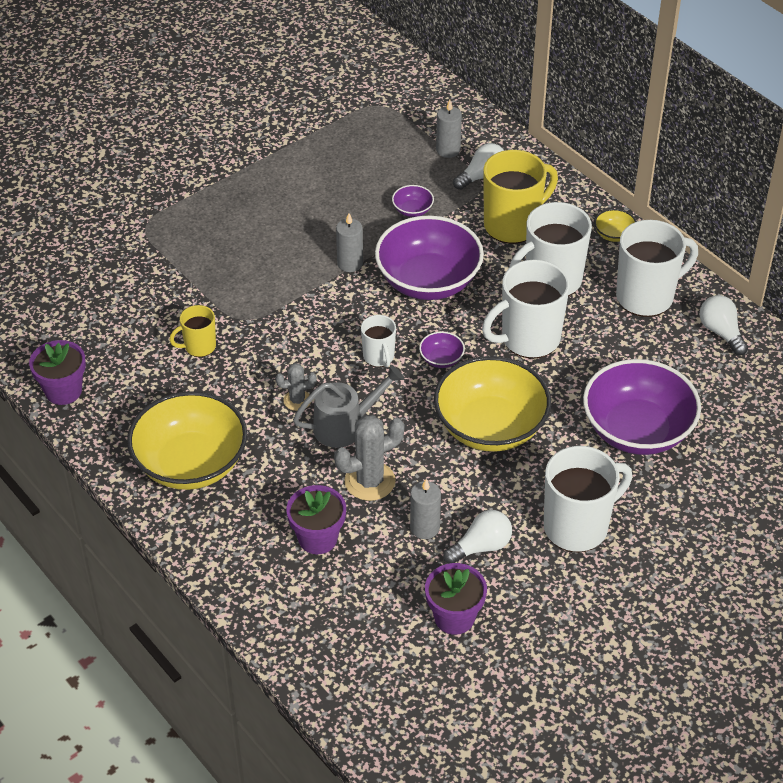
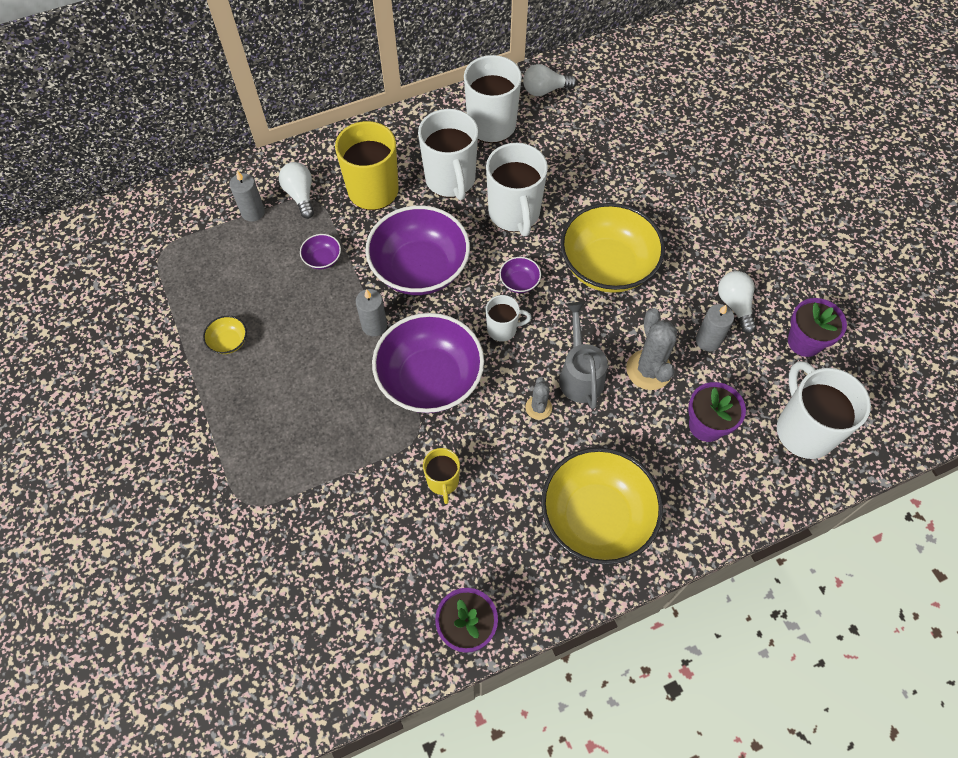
camera: 75 degrees left, 15 degrees up
(577, 526) = (724, 235): white mug -> white mug (803, 430)
(614, 234) = (412, 124): yellow bowl -> yellow bowl (229, 342)
(637, 430) = (633, 170): purple bowl -> purple bowl (430, 379)

